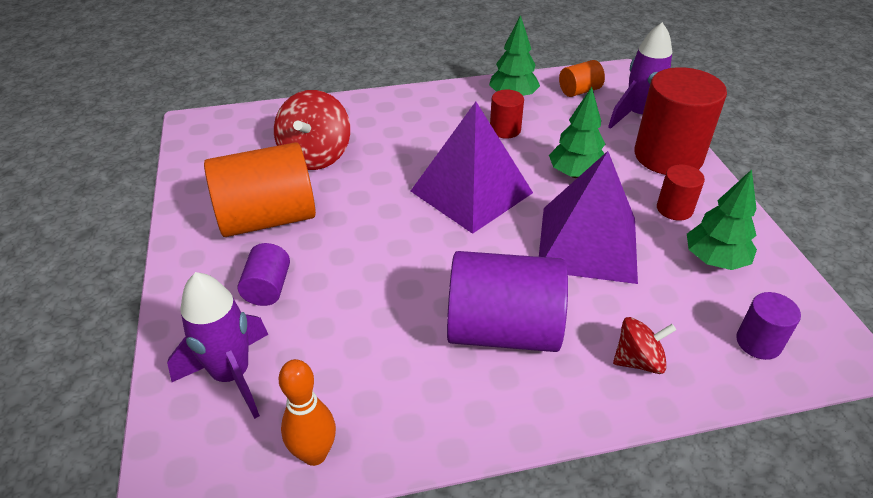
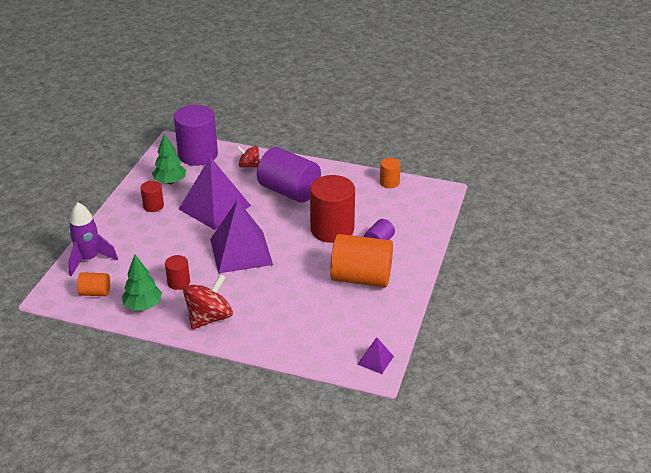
camera: 150 degrees left, 5 degrees down
(200, 133) = (375, 360): none -> purple pyramid
(232, 375) = (409, 215): purple rocket -> none
(314, 454) = (389, 182): orange bowling pin -> orange cylinder
(316, 155) = (309, 309): red spinning top -> red spinning top (209, 318)
(575, 174) = (175, 240): green tree -> none
(668, 156) = (113, 230): red cylinder -> red cylinder (332, 229)
(758, 342) = (198, 155): purple cylinder -> purple cylinder, size x2.07

